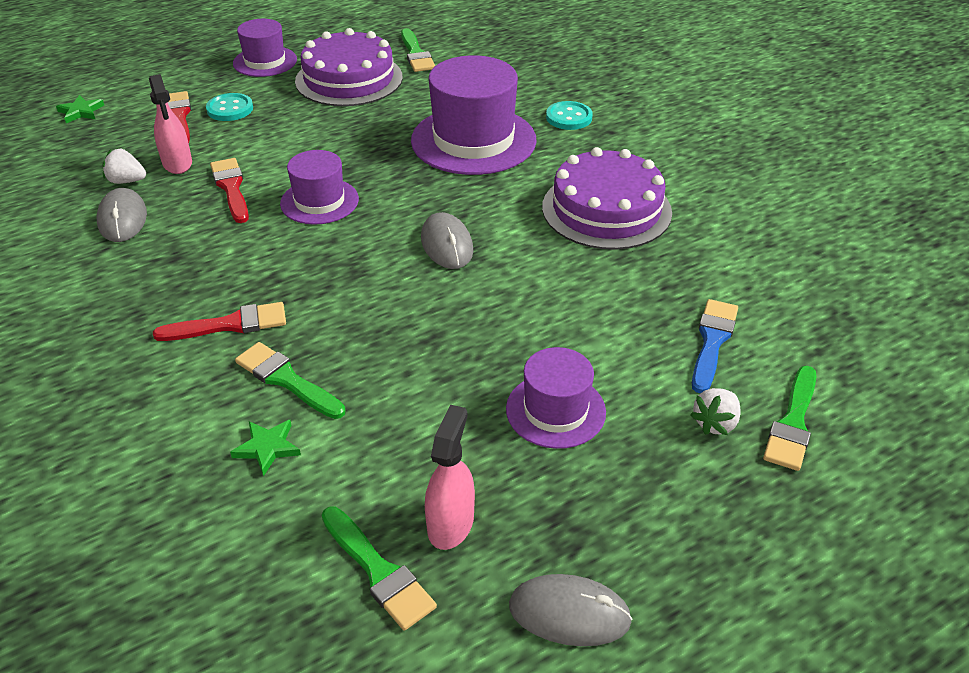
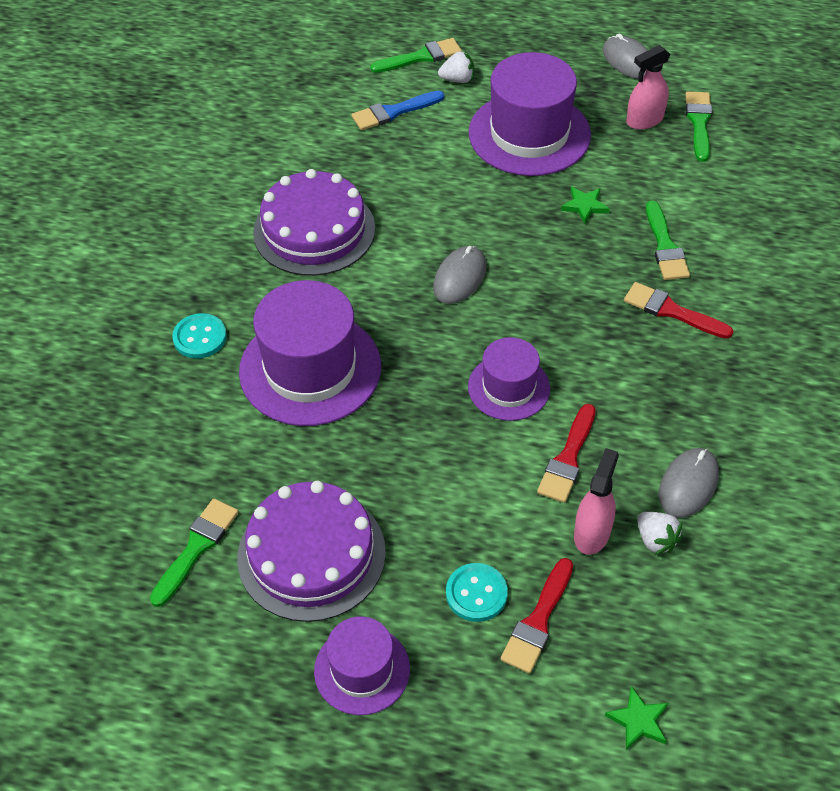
camera: 135 degrees left, 10 degrees up
(267, 448) = (709, 212): green star -> green star (584, 206)
(555, 410) = (529, 134): purple hat -> purple hat, size x1.75

